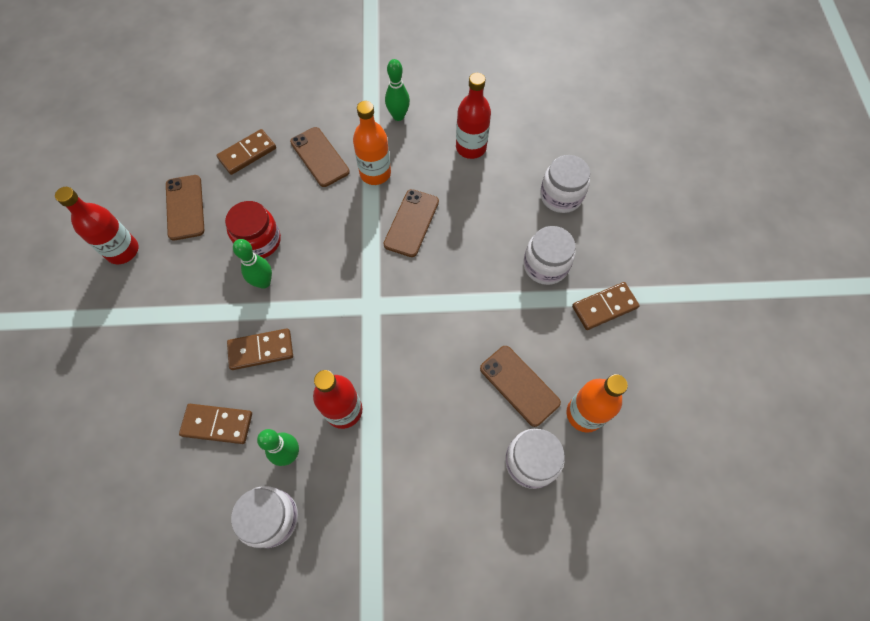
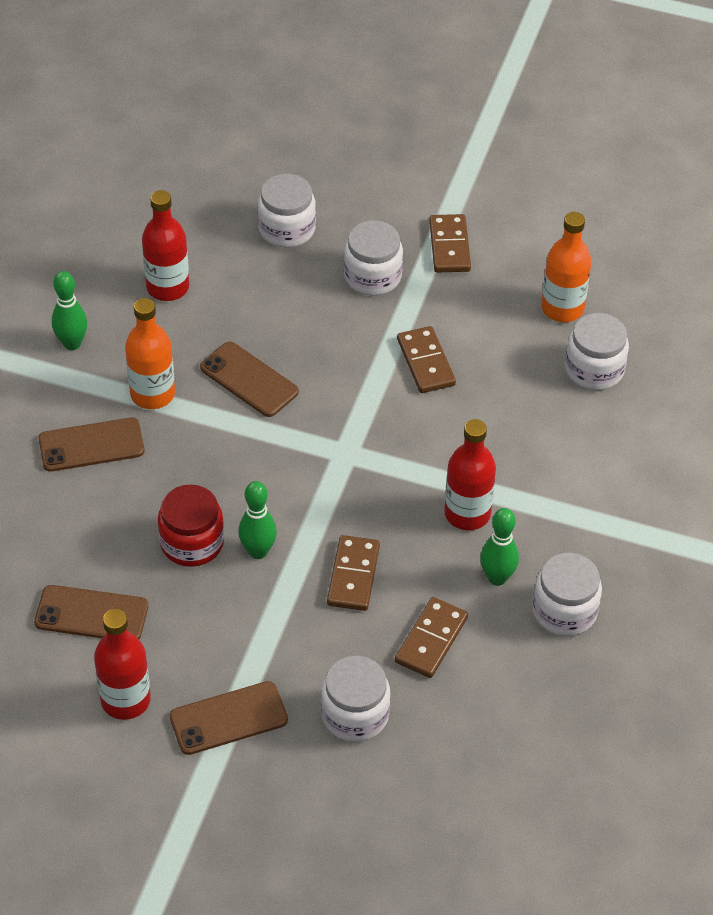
camera: 70 degrees left, 15 degrees down
(139, 394) = (355, 714): none -> white jar
(247, 154) = (38, 524): brown domino -> brown domino (426, 362)
(519, 385) = (507, 350): brown phone -> brown phone (228, 718)

